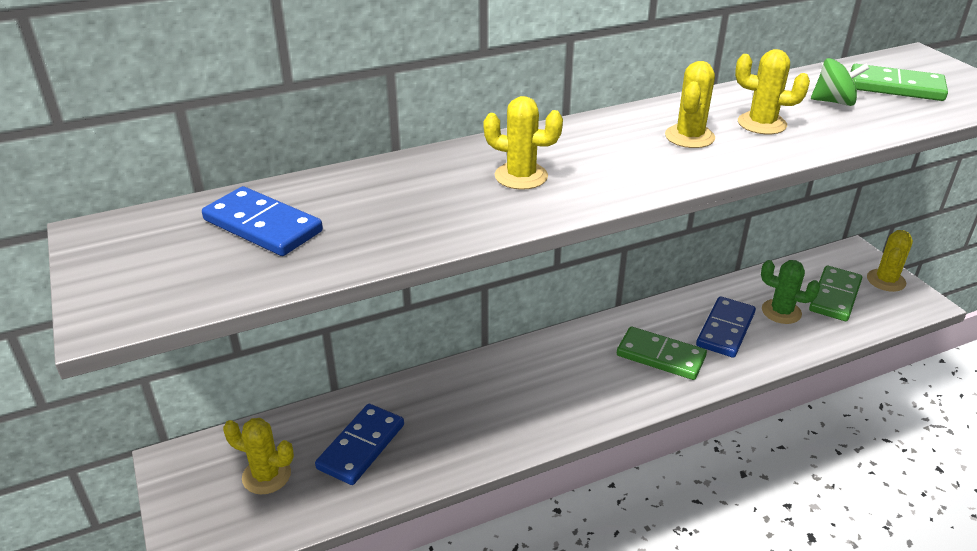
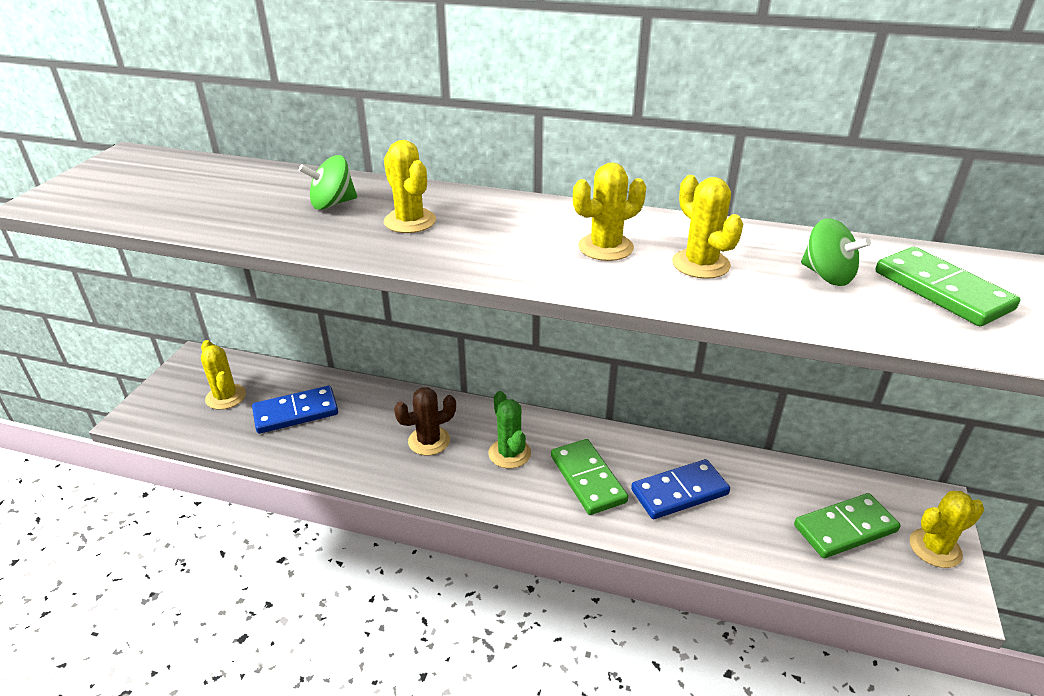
camera: 40 degrees right, 0 degrees up
(263, 226) = (203, 186): blue domino -> none
(427, 189) = (332, 204): none -> green spinning top
(512, 399) = (429, 441): none -> brown cactus
(781, 312) = (761, 509): green cactus -> green cactus (509, 453)

